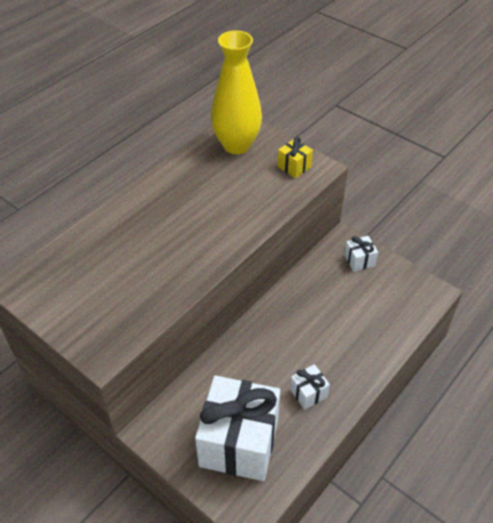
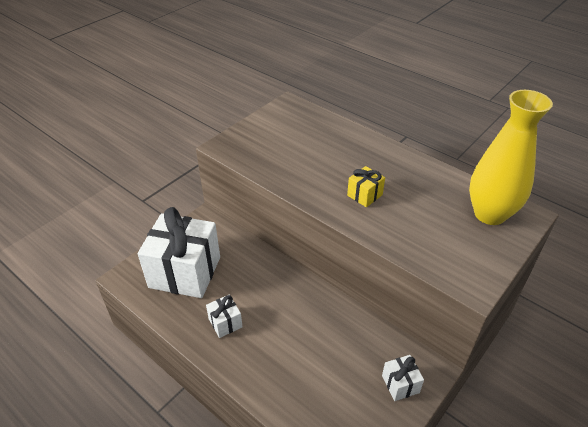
camera: 90 degrees right, 5 degrees down
(294, 167) = (468, 262): yellow gift -> yellow gift (364, 195)

